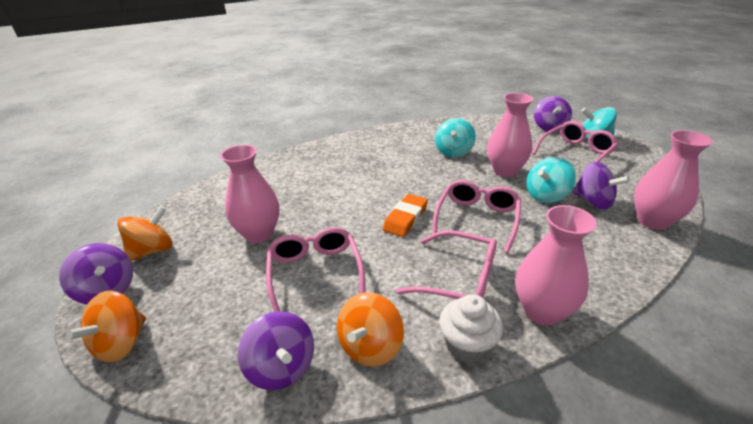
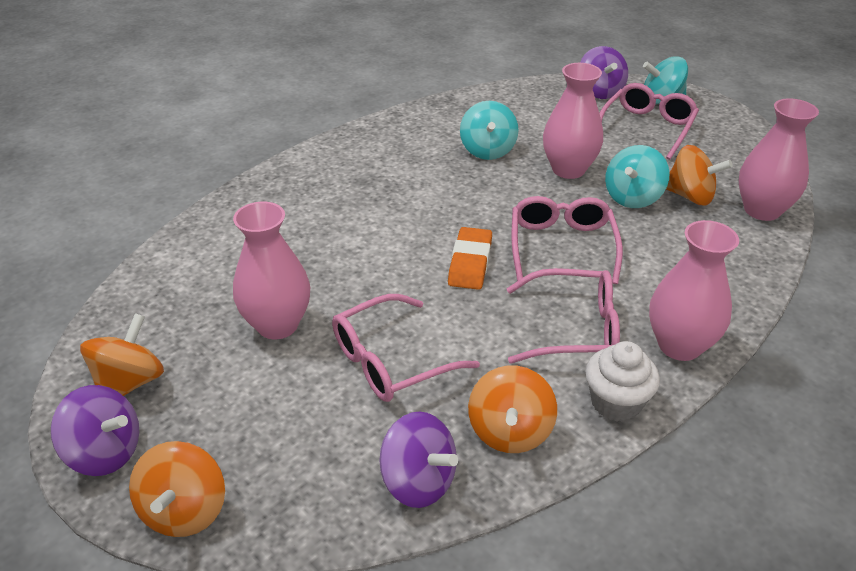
camera: 20 degrees left, 5 degrees up
(315, 273) = (391, 361): pink glasses -> pink glasses turned 90 degrees counterclockwise
(593, 201) = (690, 196): purple spinning top -> orange spinning top

